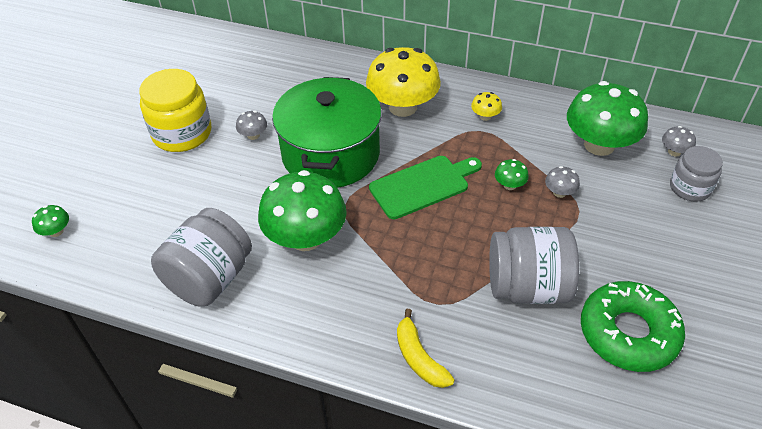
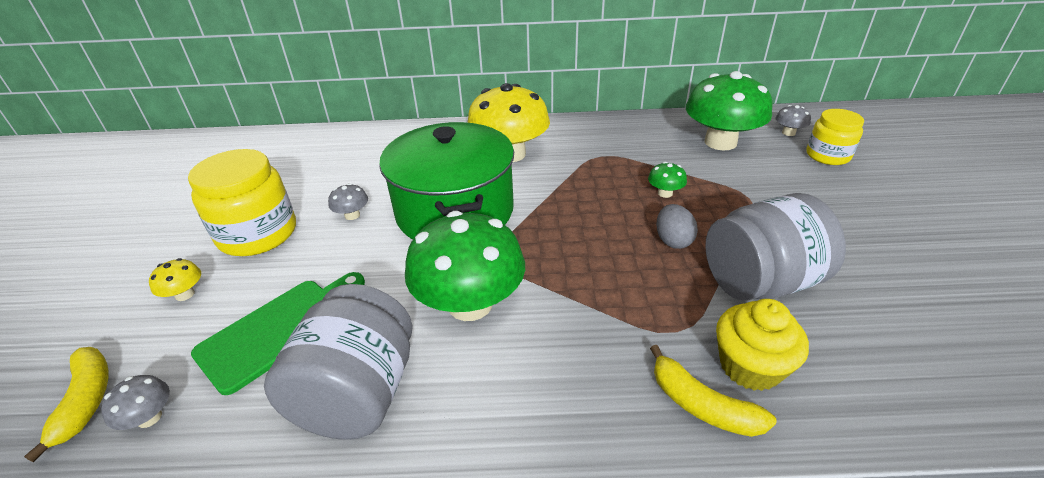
camera: 20 degrees left, 10 degrees down
(56, 231) = (86, 401): green mushroom -> yellow banana
(423, 185) = (576, 215): green cutting board -> green cutting board (280, 329)
(470, 344) = (750, 366): none -> yellow cupcake
(485, 116) = (598, 144): yellow mushroom -> yellow mushroom (185, 294)
(485, 231) = (673, 240): none -> grey egg
(559, 192) = (718, 187): grey mushroom -> grey mushroom (149, 417)
(628, 333) = (900, 296): green donut -> none
(689, 188) = (827, 155): grey jar -> yellow jar

